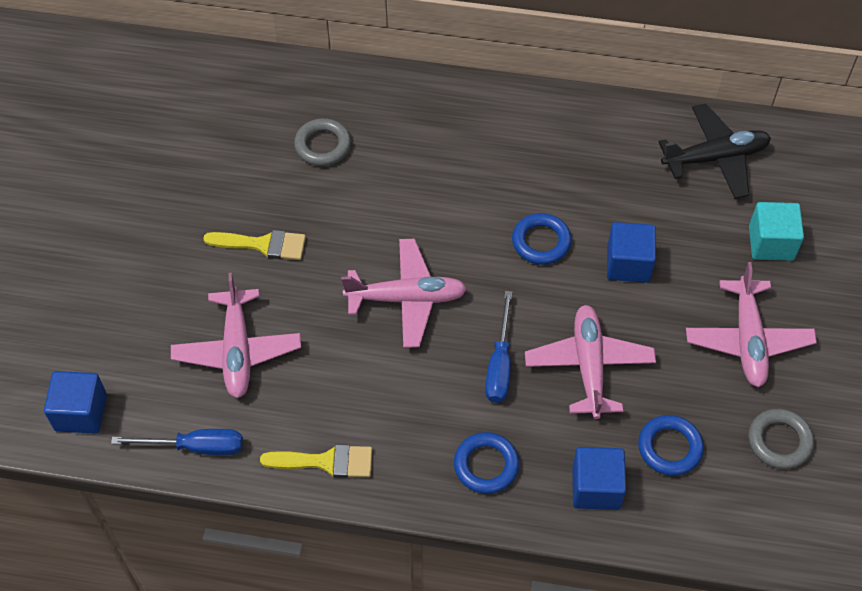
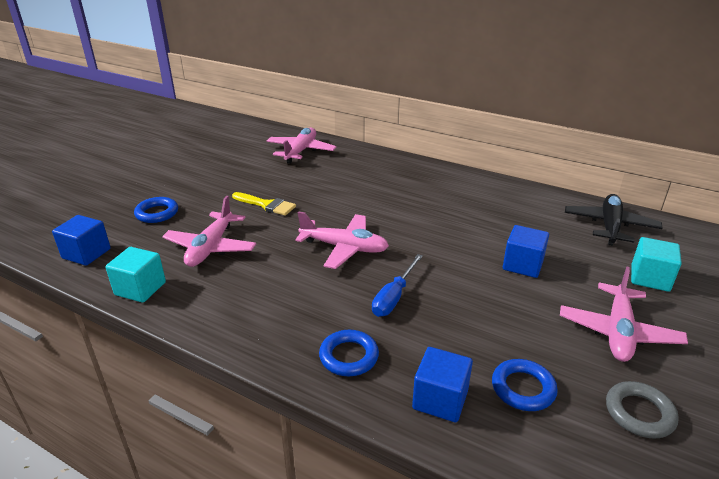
camera: 20 degrees right, 25 degrees down
(195, 447) = (140, 288): blue screwdriver -> turquoise cube
(323, 145) = (334, 174): grey ring -> none
(326, 462) = (224, 320): yellow brush -> none
(541, 242) = (458, 240): blue ring -> blue ring (157, 213)
(589, 366) = (467, 315): pink plane -> pink plane (301, 151)
(715, 158) = (610, 226): black plane -> black plane turned 75 degrees counterclockwise

